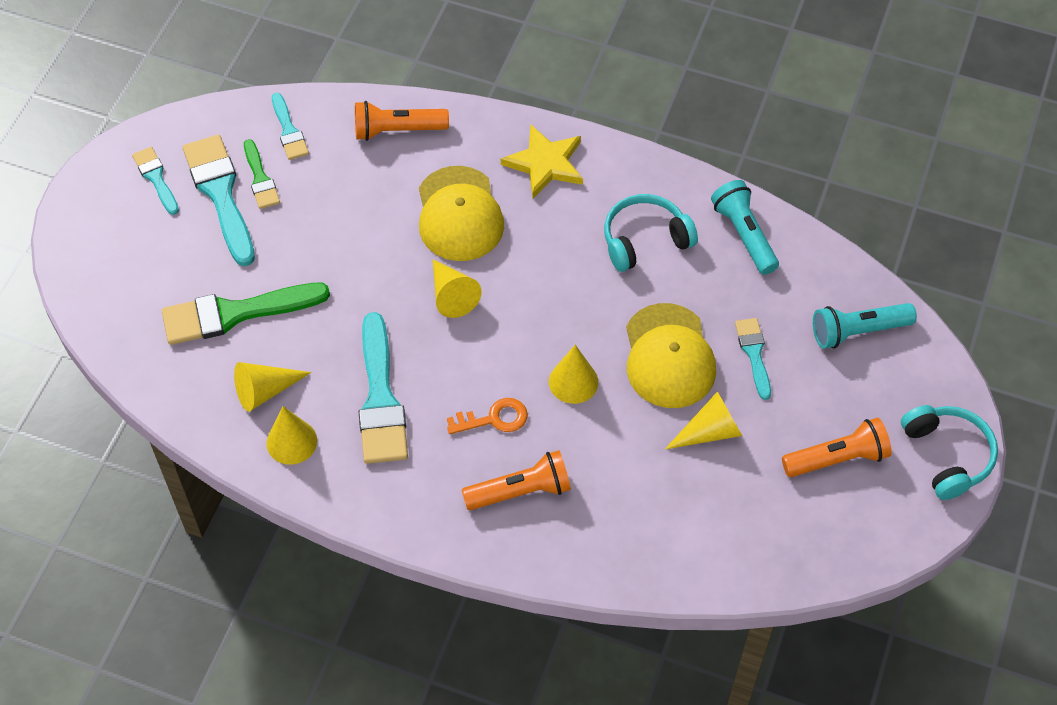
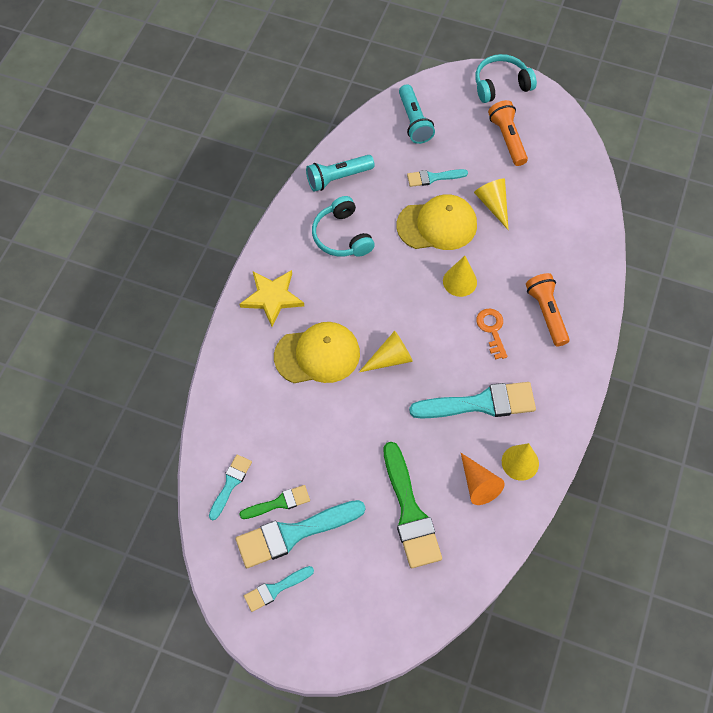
camera: 90 degrees left, 5 degrees up
(265, 391) = (478, 484): yellow cone -> orange cone
(289, 131) = (230, 484): turquoise brush -> turquoise brush turned 45 degrees counterclockwise
(397, 130) = (234, 401): orange flashlight -> none

